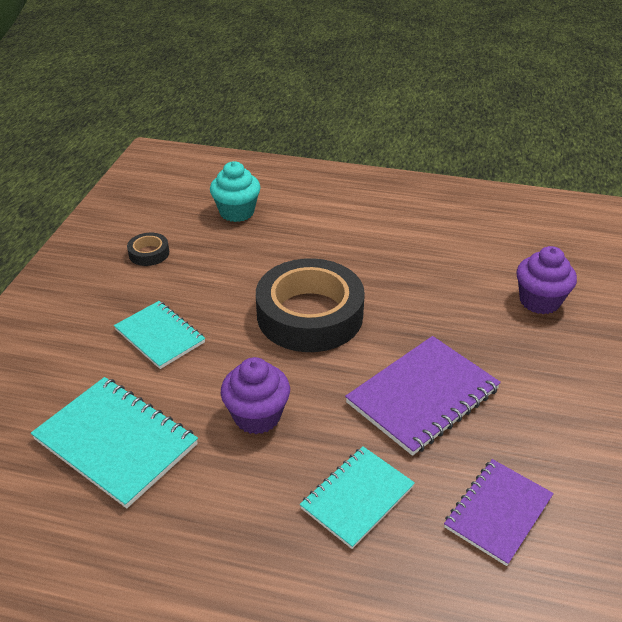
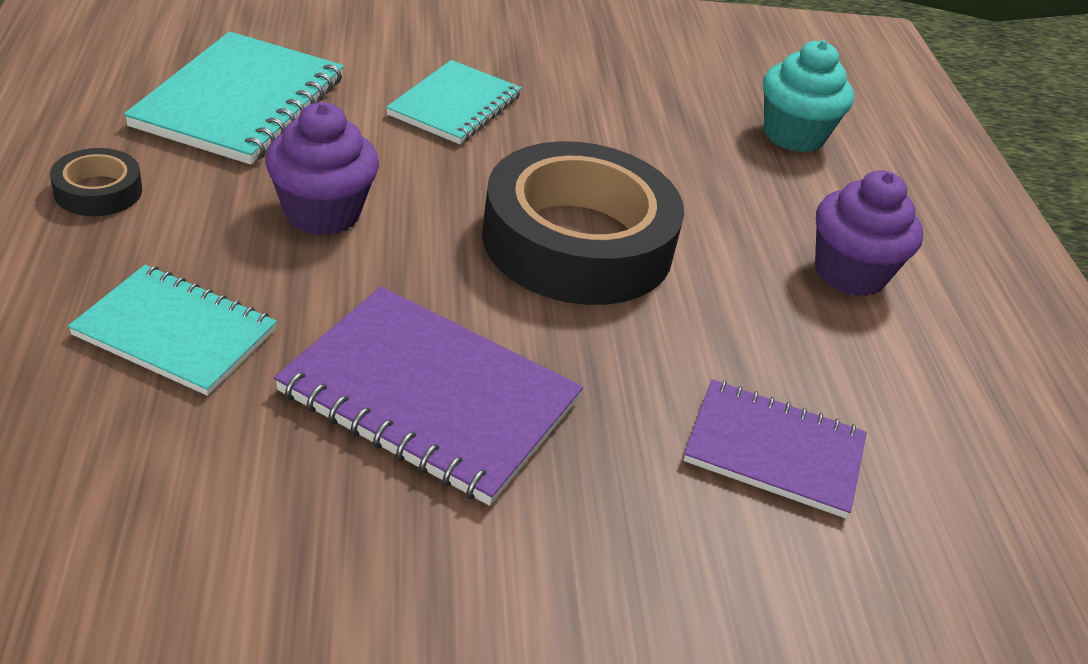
camera: 65 degrees right, 0 degrees up
(149, 253) = (630, 70): black tape -> black tape (98, 191)
(498, 512) = (165, 516): purple notebook -> purple notebook (774, 451)
(539, 301) = (812, 580): purple cupcake -> purple cupcake (850, 273)

